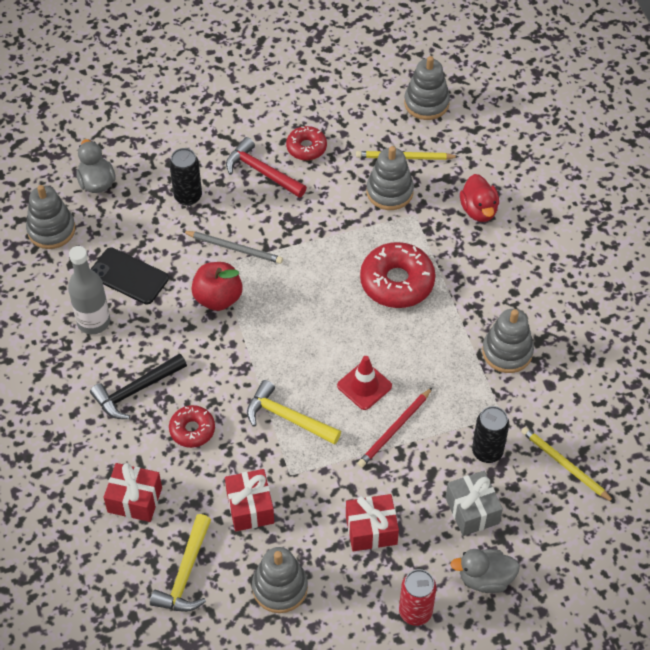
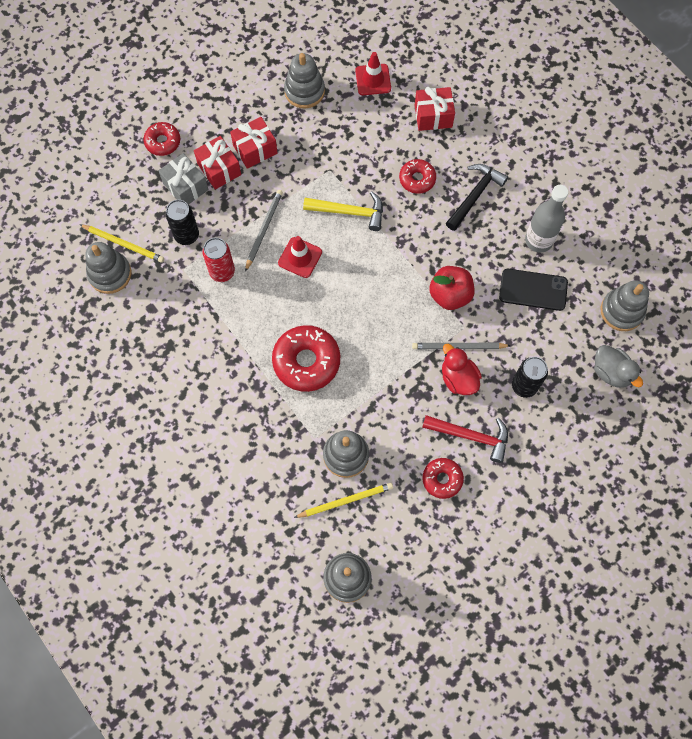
camera: 160 degrees right, 15 degrees up
(185, 573) = (373, 80): yellow hammer -> red traffic cone
(250, 507) = (348, 137): red gift -> red gift (219, 169)
(395, 429) = (263, 230): red pencil -> grey pencil
(415, 612) = (205, 105): red can -> red can (222, 272)
(478, 210) = (257, 463): red duck -> red duck (458, 378)
(485, 578) = (163, 142): grey duck -> red donut
(507, 352) = (193, 326): grey stacking toy -> grey stacking toy (110, 274)

